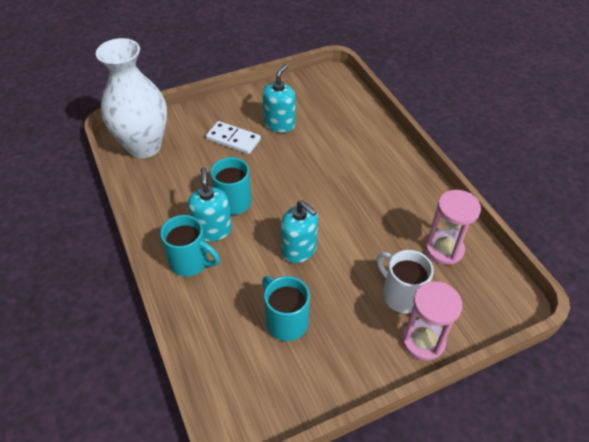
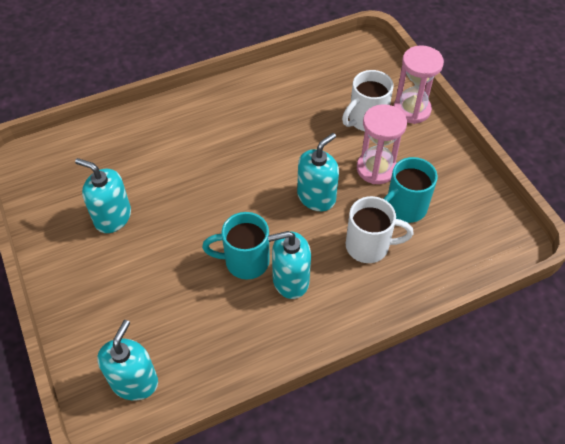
camera: 90 degrees left, 5 degrees up
(144, 146) = (134, 381): white vase -> turquoise soap dispenser
(190, 262) = (338, 299): turquoise mug -> none
(233, 139) = (135, 268): white domino -> none
(242, 288) = (369, 246): none -> white mug
(444, 249) = (312, 85): pink hourglass -> pink hourglass (376, 169)

